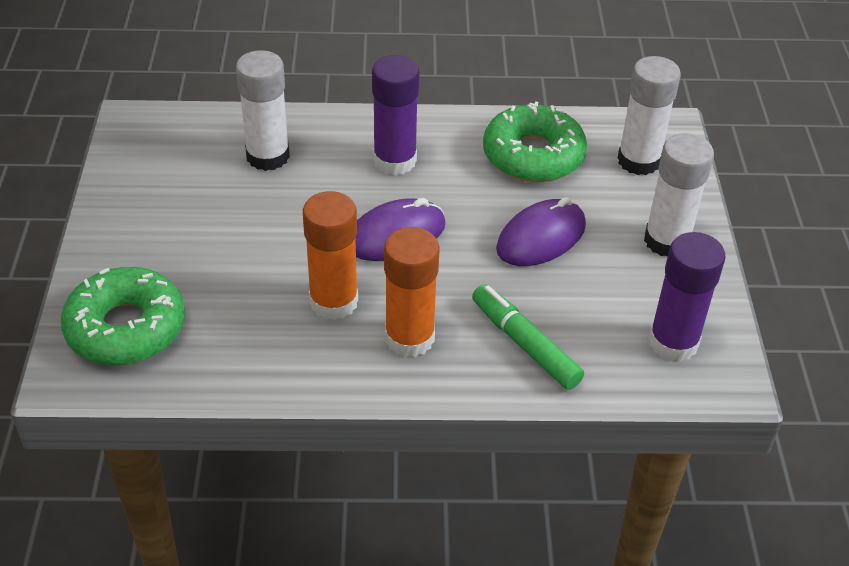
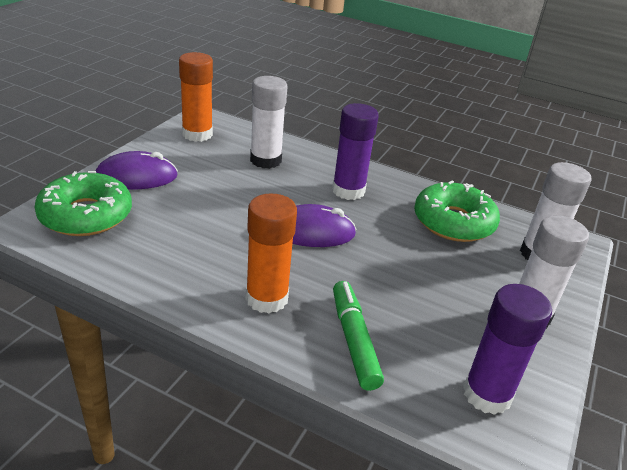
camera: 25 degrees right, 10 degrees down
(333, 301) = (233, 254): orange glue stick -> orange glue stick (197, 134)
(541, 238) = (422, 274): purple mouse -> purple mouse (136, 177)

